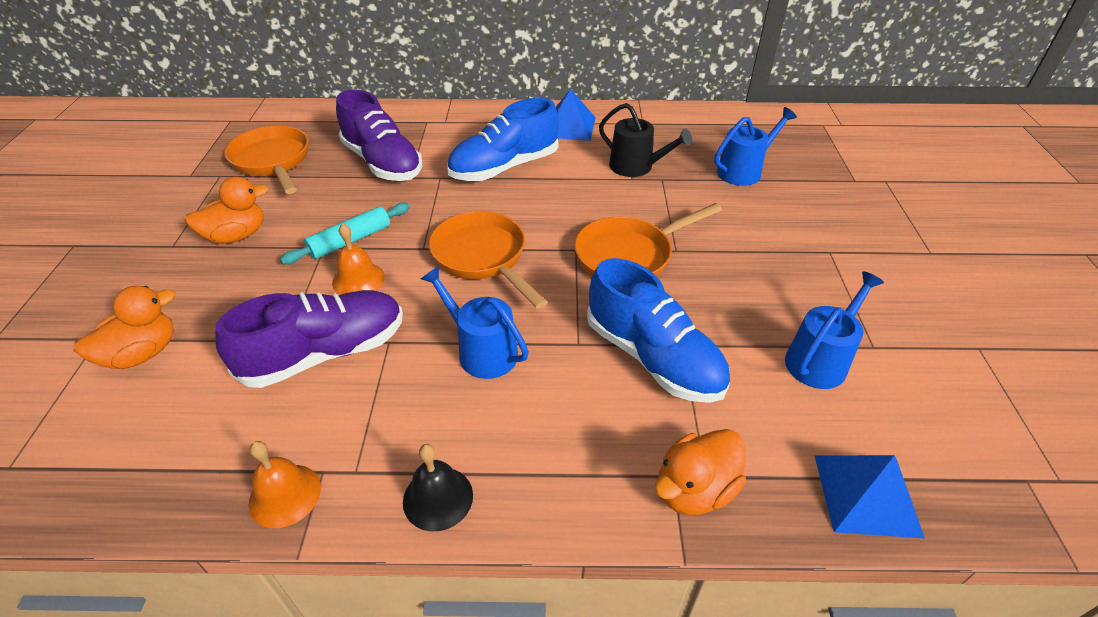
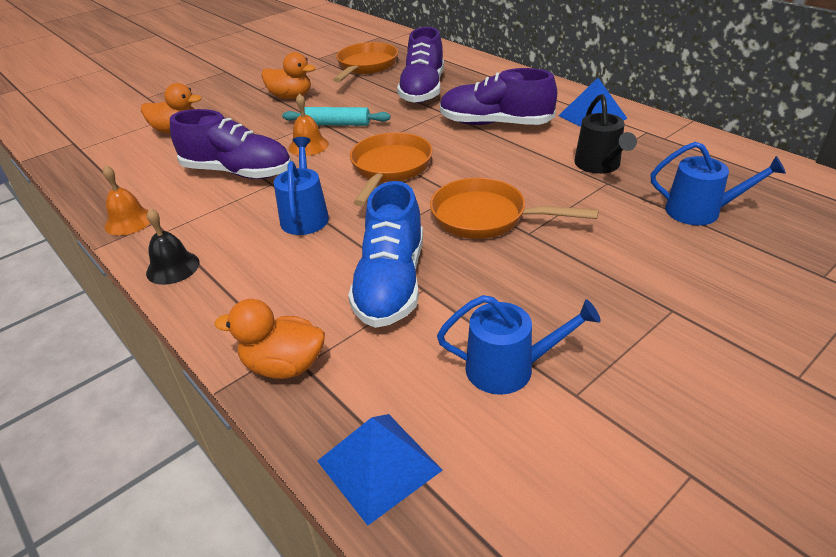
camera: 50 degrees right, 5 degrees down
(504, 167) = (495, 124): blue shoe -> purple shoe

